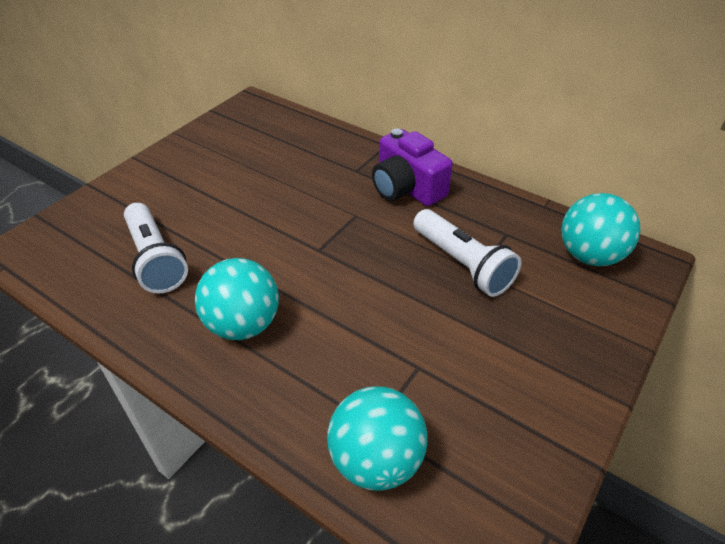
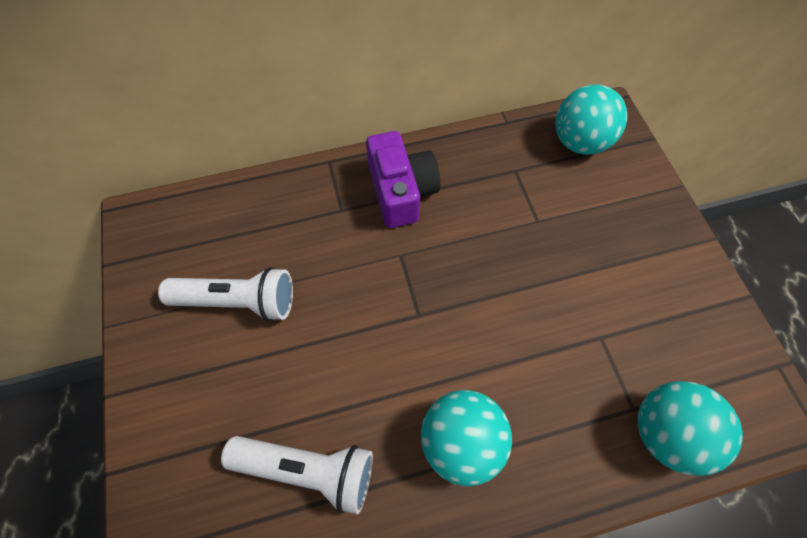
camera: 50 degrees left, 20 degrees up
(406, 188) = (401, 191): purple camera -> purple camera turned 105 degrees counterclockwise
(463, 264) = (523, 225): white flashlight -> white flashlight (239, 301)

